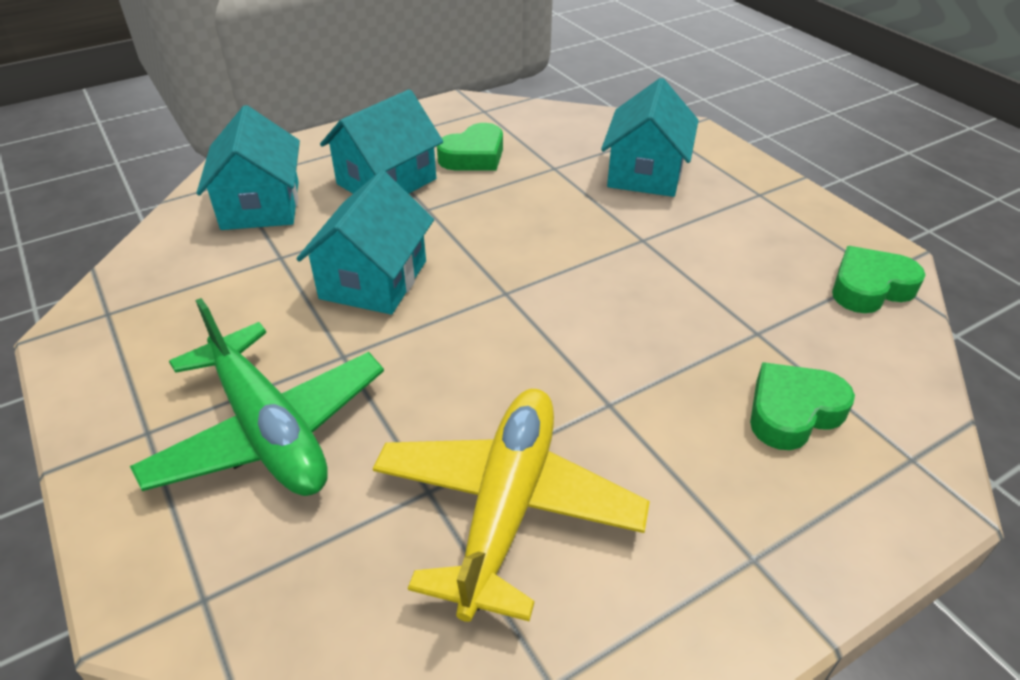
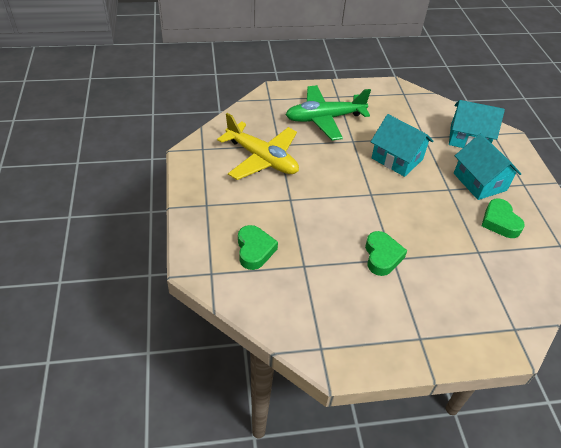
camera: 110 degrees right, 5 degrees up
(645, 173) = (461, 292): turquoise house -> none
(869, 287) = (312, 333): green heart -> green heart (382, 256)

